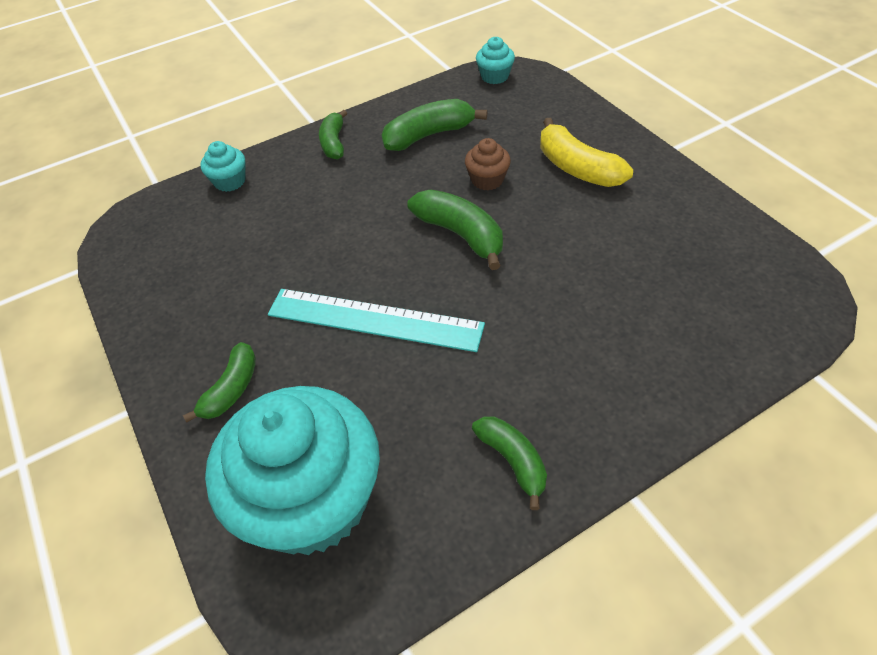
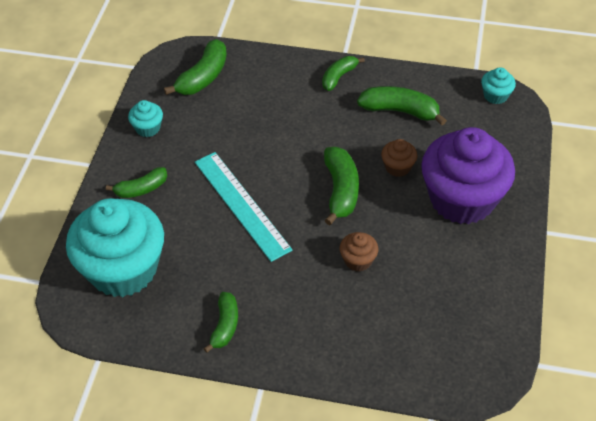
camera: 40 degrees right, 0 degrees up
(181, 228) = (203, 77): none -> green banana
(230, 181) = (255, 63): turquoise cupcake -> turquoise cupcake (148, 128)
(559, 284) = (358, 260): none -> brown cupcake
(577, 168) = (462, 199): yellow banana -> purple cupcake

